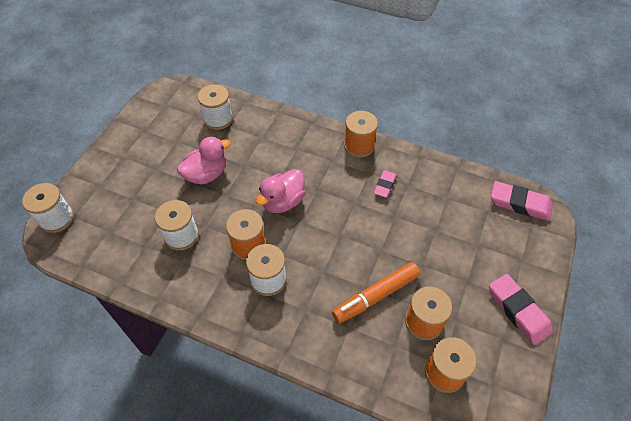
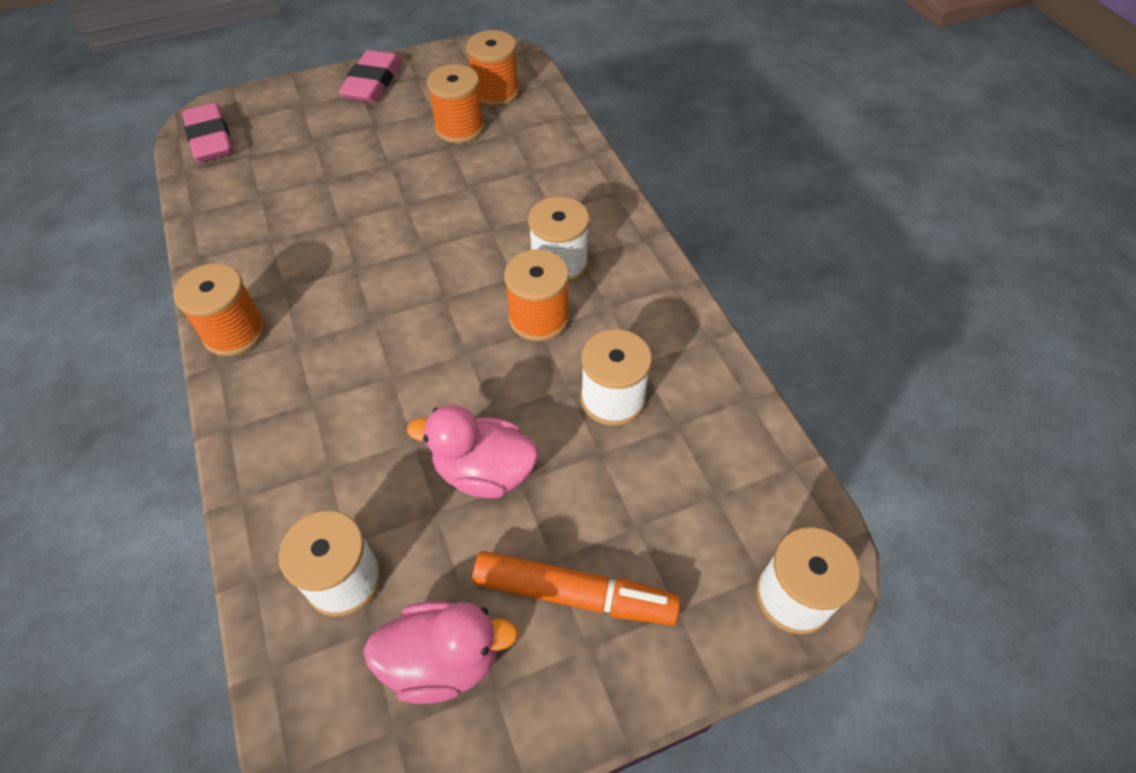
camera: 135 degrees left, 0 degrees up
(283, 202) = (433, 337): pink duck -> pink duck (443, 660)
(376, 296) = (471, 173): orange marker -> orange marker (574, 594)
(385, 185) = (293, 259): pink eraser -> none

